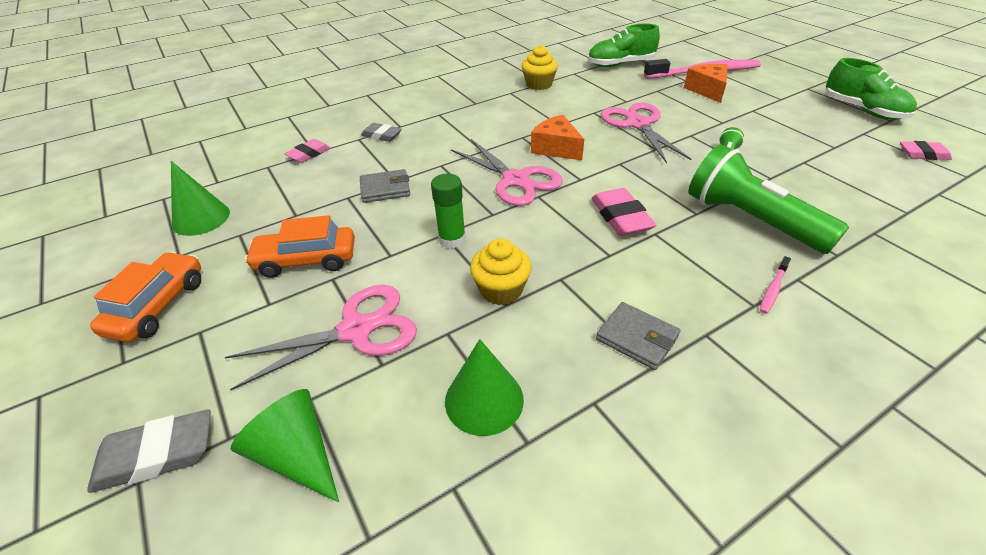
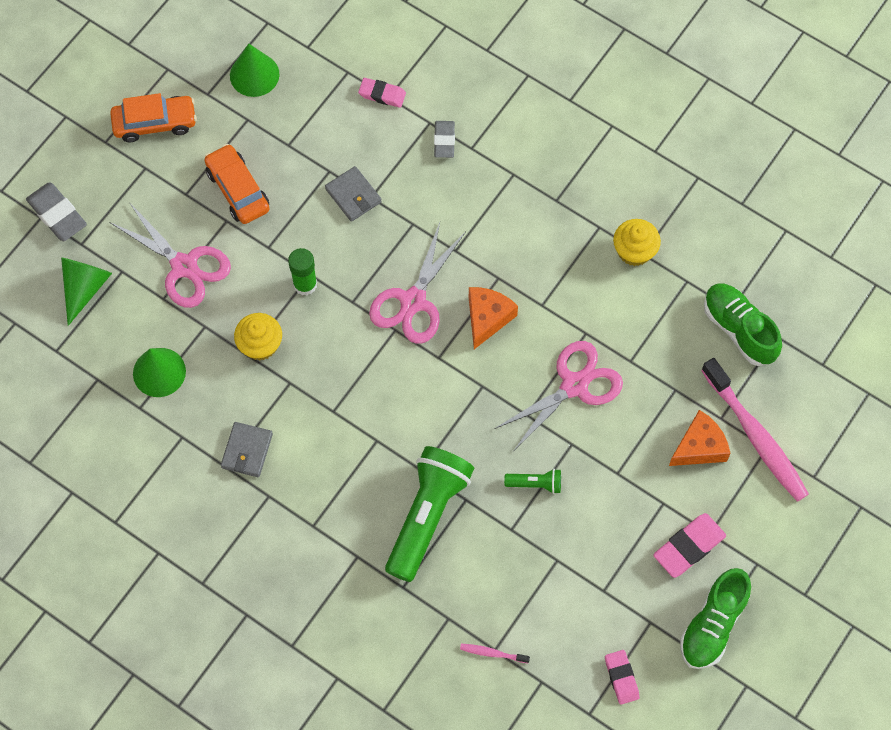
camera: 65 degrees right, 25 degrees up
(621, 217) = (389, 408): pink eraser -> pink eraser (689, 547)
(773, 289) = (336, 538): pink toothbrush -> pink toothbrush (492, 653)

